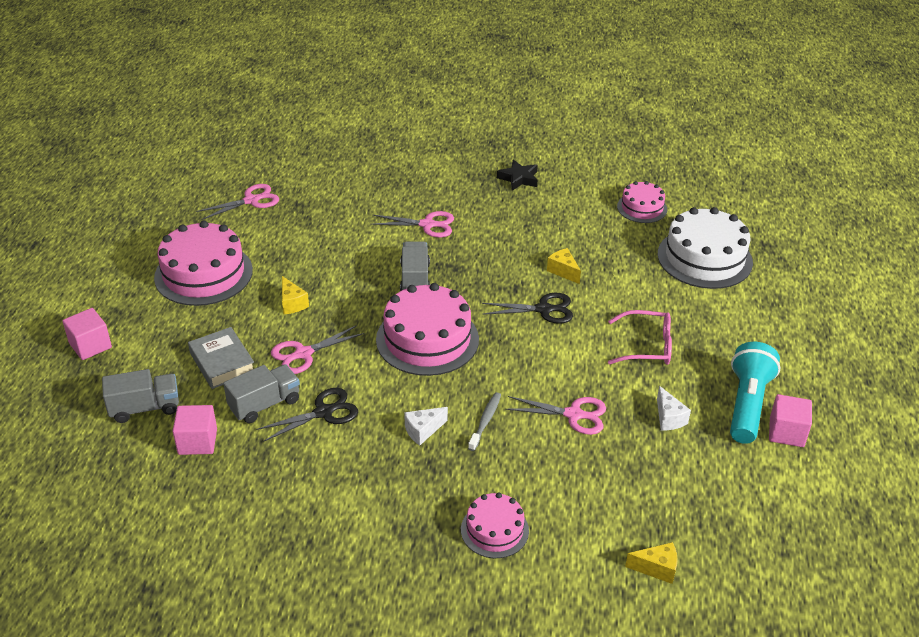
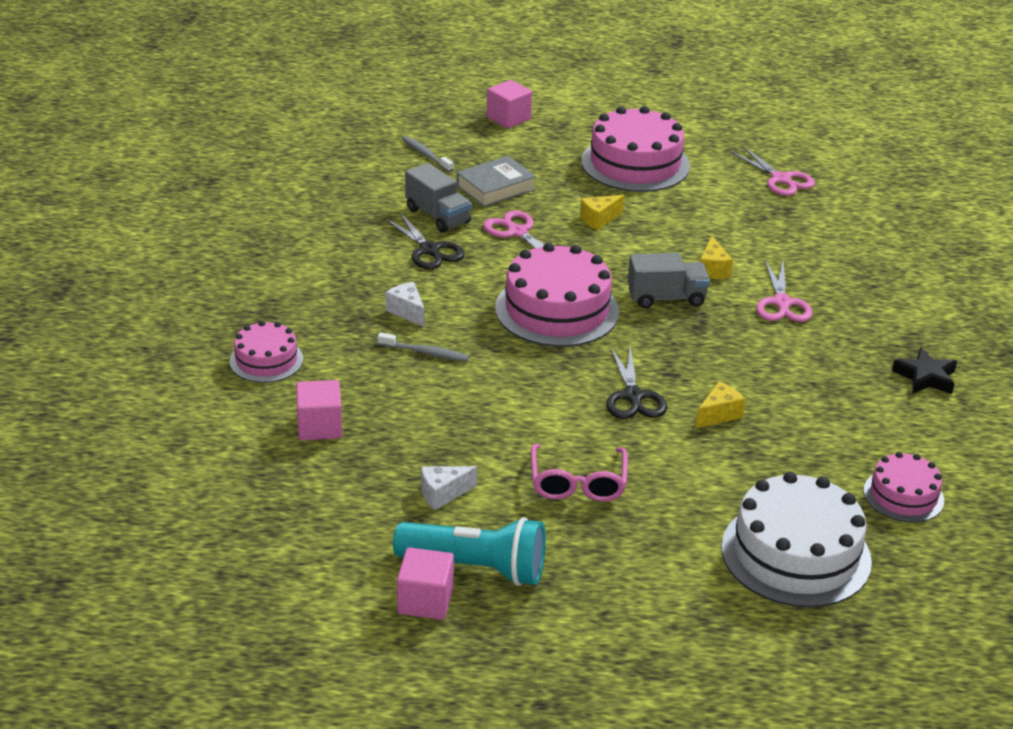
camera: 85 degrees right, 5 degrees down
(145, 408) = (426, 155): grey truck -> grey toothbrush
(197, 441) = (383, 186): pink cube -> pink cube (319, 427)
(574, 415) = (441, 417): pink scissors -> none
(656, 568) = (206, 470): yellow cheese -> yellow cheese (712, 269)

